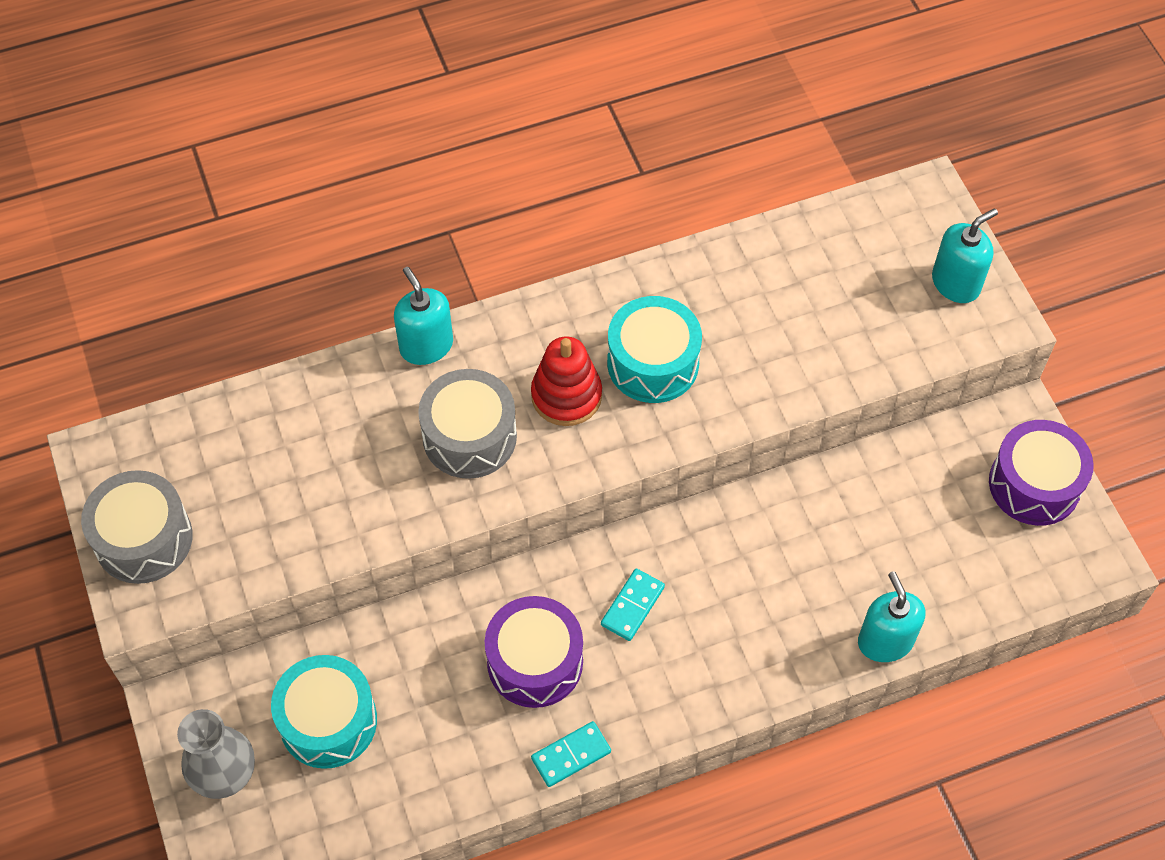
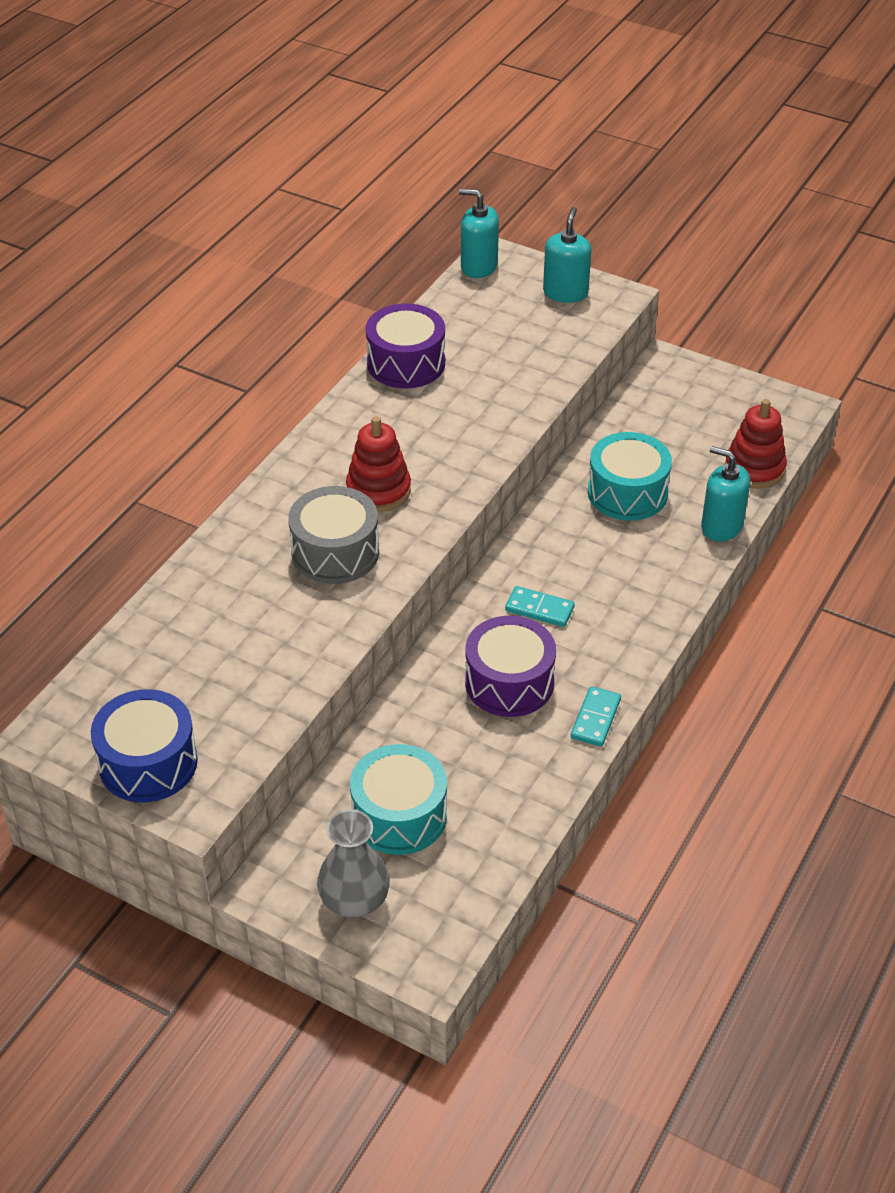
camera: 40 degrees left, 15 degrees down
(143, 539) = (148, 763): grey drum -> blue drum
(426, 346) = (241, 520): turquoise soap dispenser -> turquoise soap dispenser (478, 266)
(632, 606) = (539, 609): turquoise domino -> turquoise domino turned 60 degrees counterclockwise
(653, 363) = (418, 439): turquoise drum -> turquoise drum (627, 493)
(984, 600) = (754, 468): none -> red stacking toy
(1034, 484) = (714, 392): purple drum -> purple drum (406, 363)

